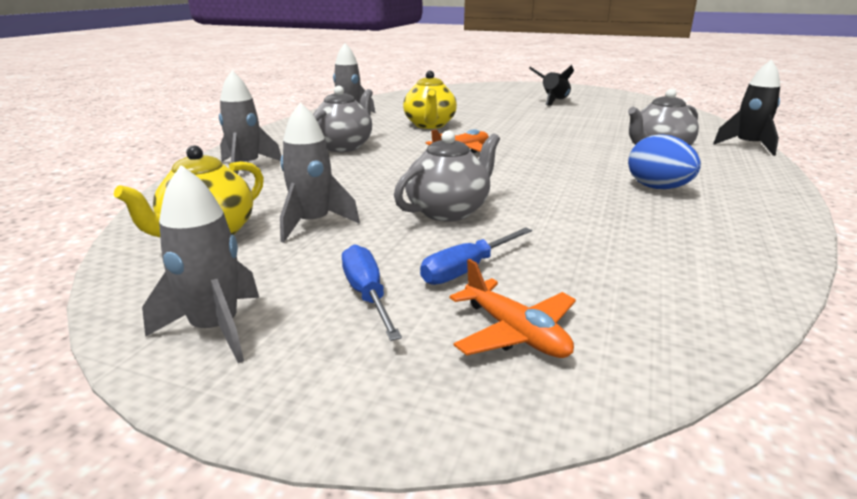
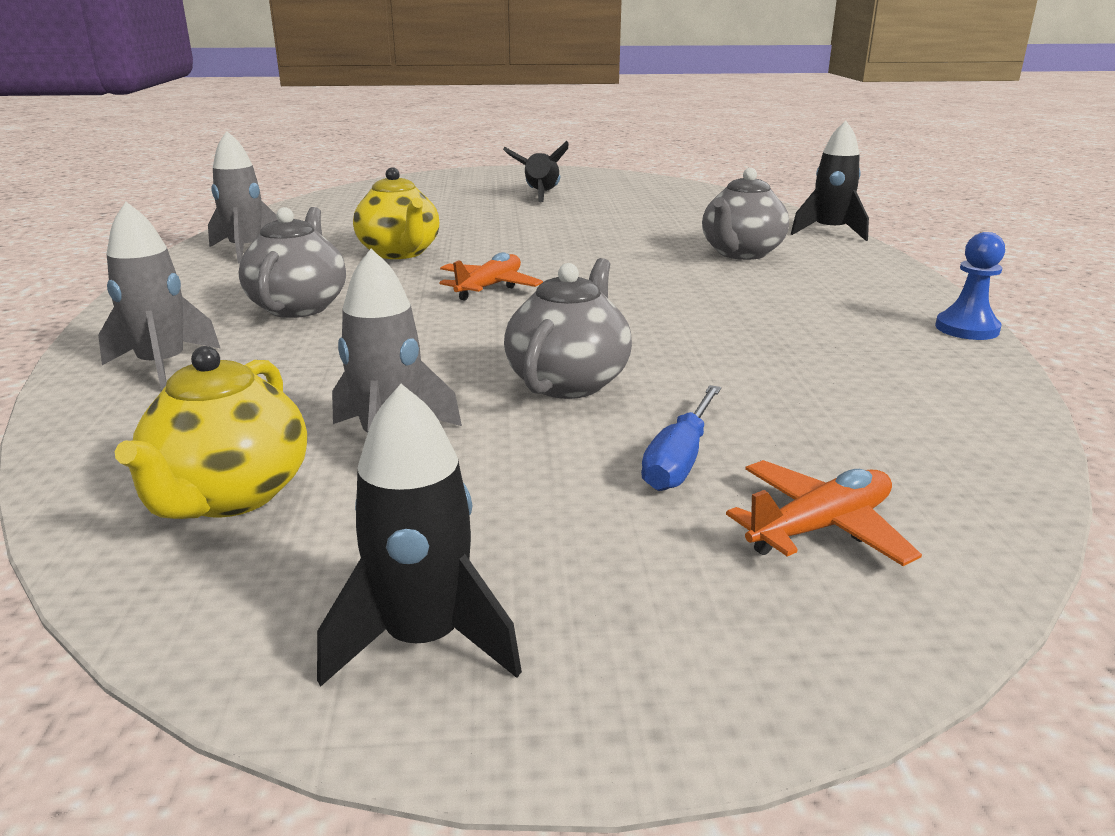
camera: 25 degrees left, 0 degrees up
(215, 329) = (424, 640): grey rocket -> black rocket
(367, 295) = (589, 528): blue screwdriver -> none
(515, 333) = (820, 527): orange plane -> orange plane turned 60 degrees counterclockwise
(658, 188) = (788, 303): blue egg -> none
(793, 228) = (966, 329): none -> blue pawn

